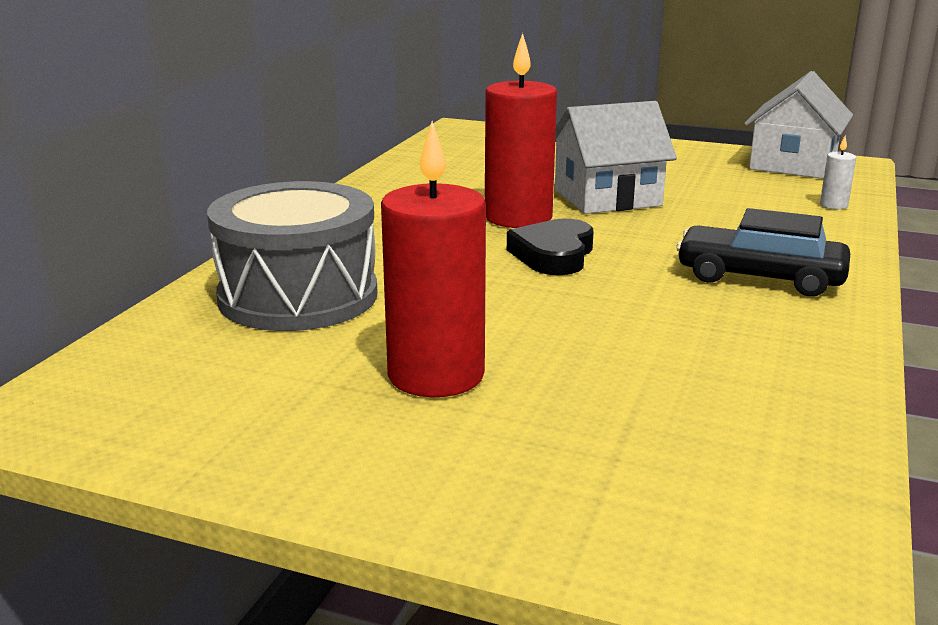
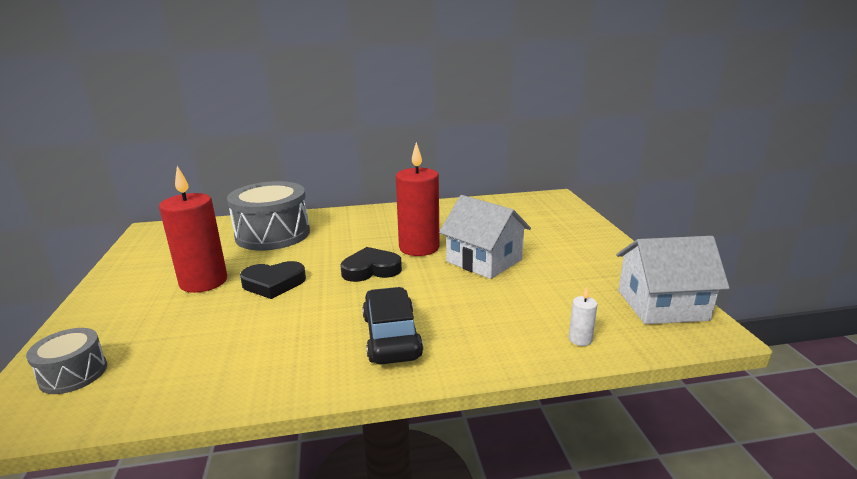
camera: 60 degrees right, 0 degrees up
(518, 321) = (273, 283): none -> black heart
(692, 516) = (73, 374): none -> grey drum

